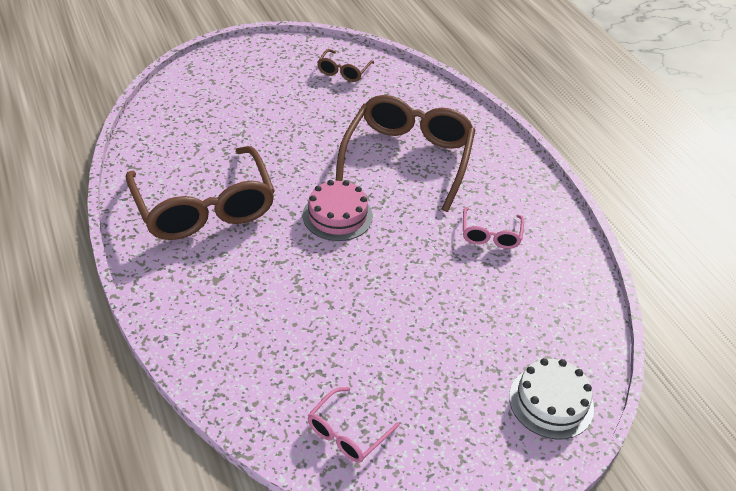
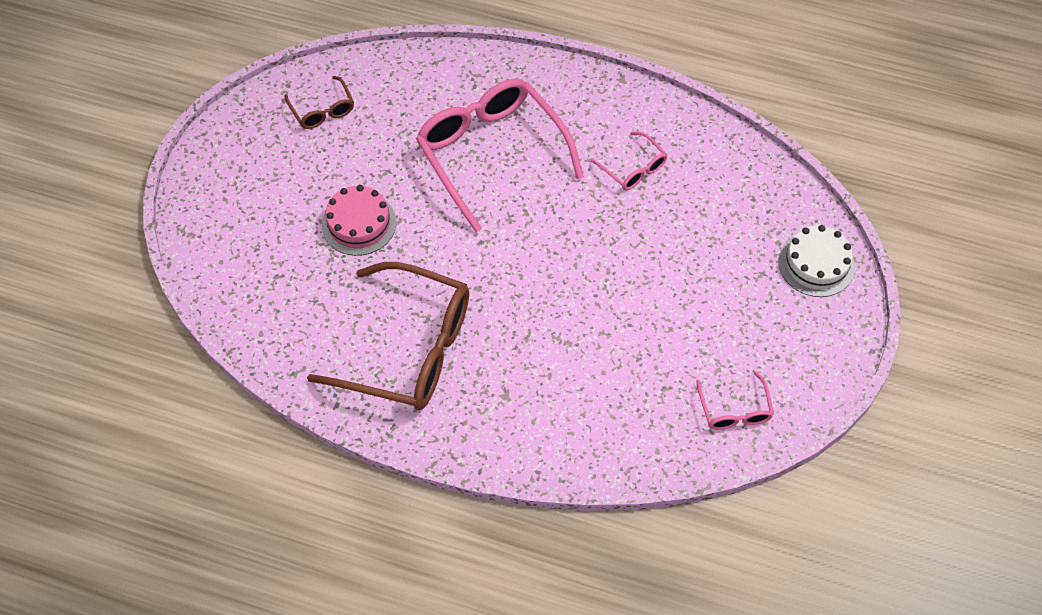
camera: 45 degrees left, 15 degrees up
(337, 216) = (512, 257): pink cake -> pink cake (359, 223)
(408, 158) = (491, 154): brown glasses -> pink glasses

